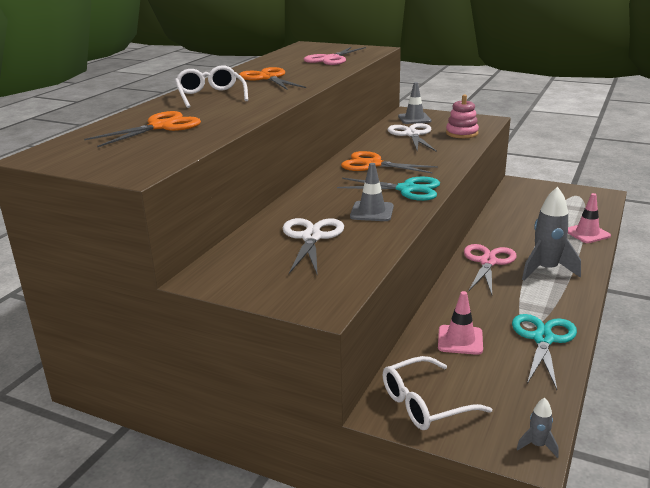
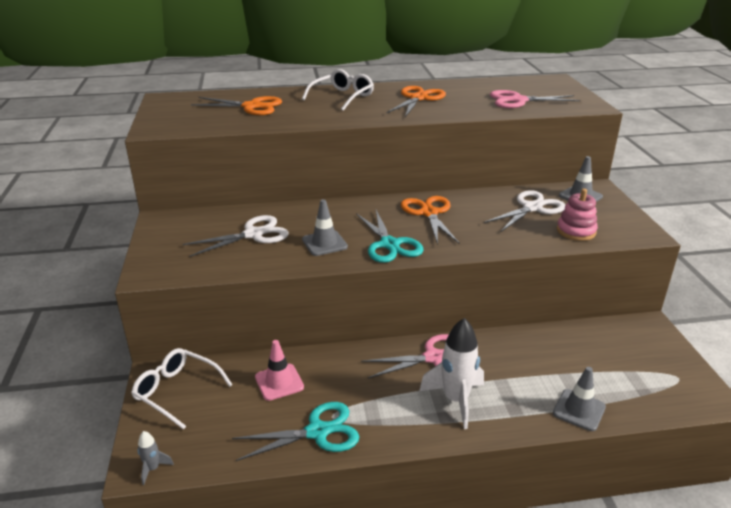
camera: 55 degrees right, 5 degrees up
(546, 270) = (456, 400): grey rocket -> white rocket
(587, 233) = (579, 410): pink traffic cone -> grey traffic cone

